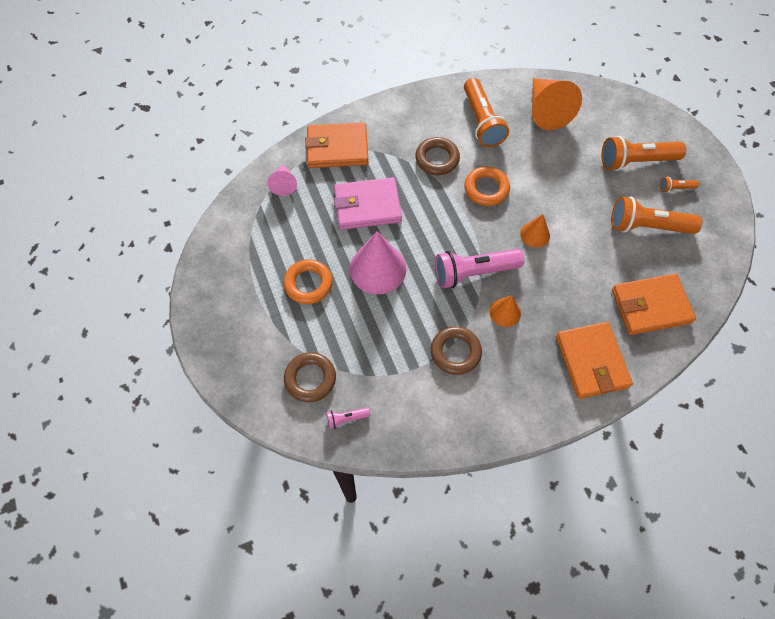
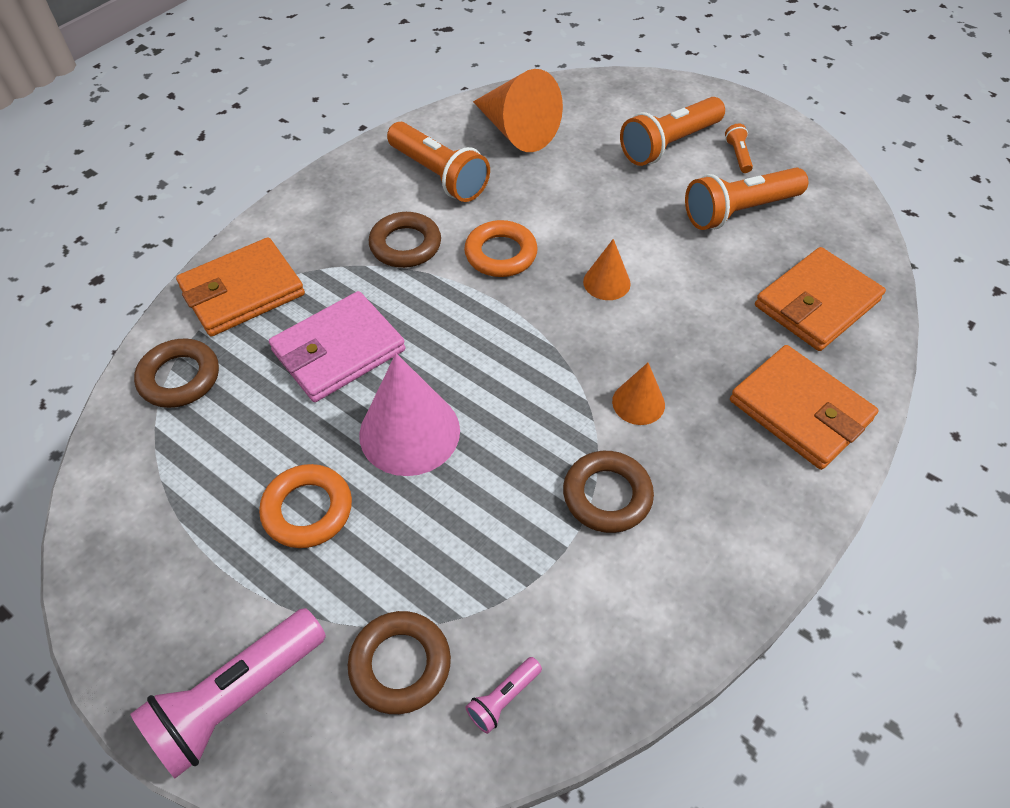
camera: 30 degrees left, 10 degrees down
(284, 184) = (180, 378): pink cone -> brown ring
(474, 272) = (557, 370): pink flashlight -> pink flashlight (237, 698)
(675, 188) = (738, 155): orange flashlight -> orange flashlight turned 120 degrees clockwise

